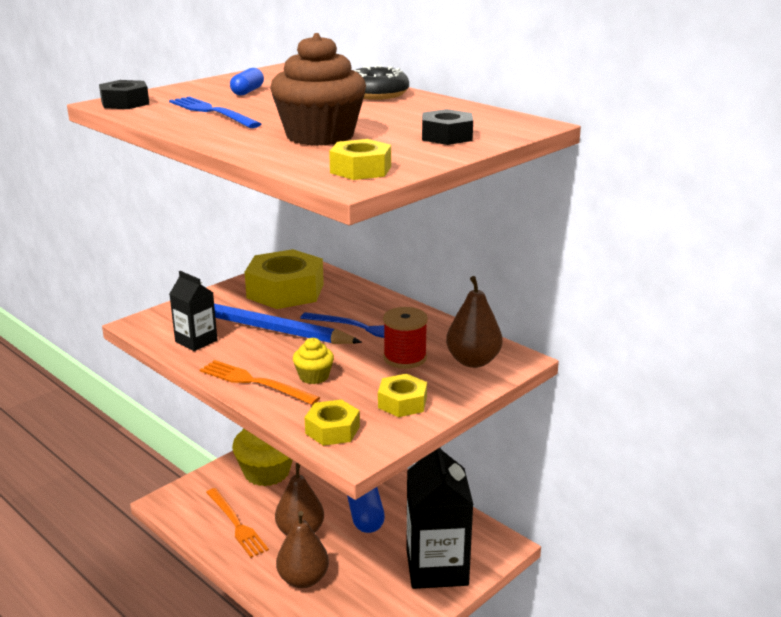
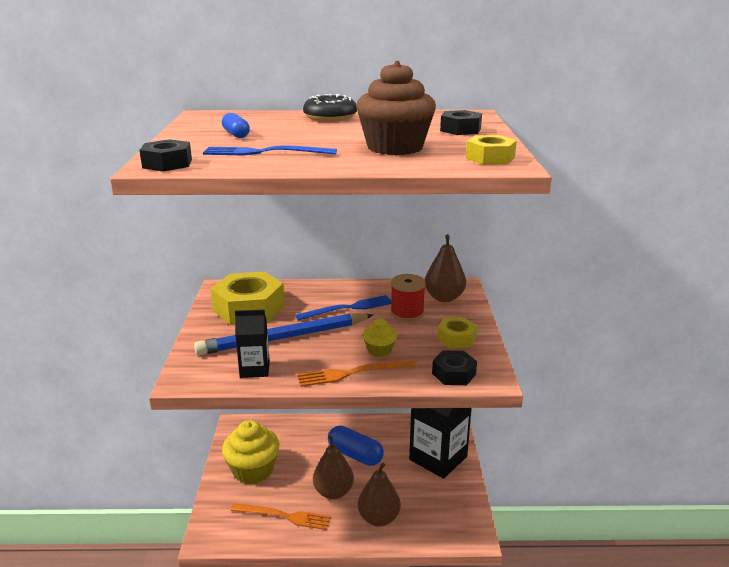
camera: 45 degrees left, 0 degrees up
(332, 430) = (453, 374): yellow nut -> black nut

